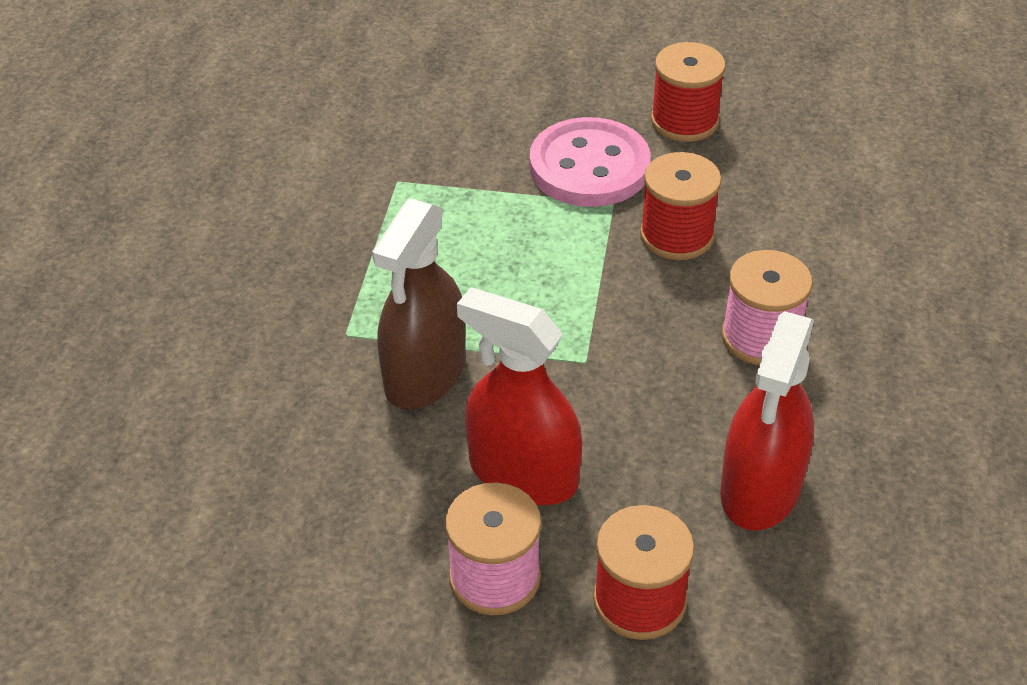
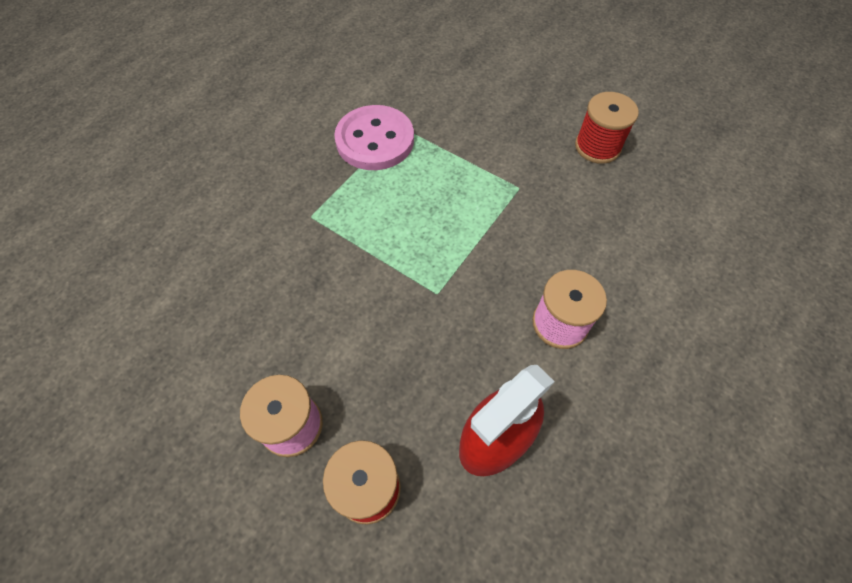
camera: 25 degrees right, 15 degrees up
(425, 374) = (338, 262): brown spray bottle -> none
(523, 473) = (352, 357): red spray bottle -> none
(589, 167) = (519, 157): pink button -> pink button (375, 140)
(676, 236) = (546, 226): red spool -> none

